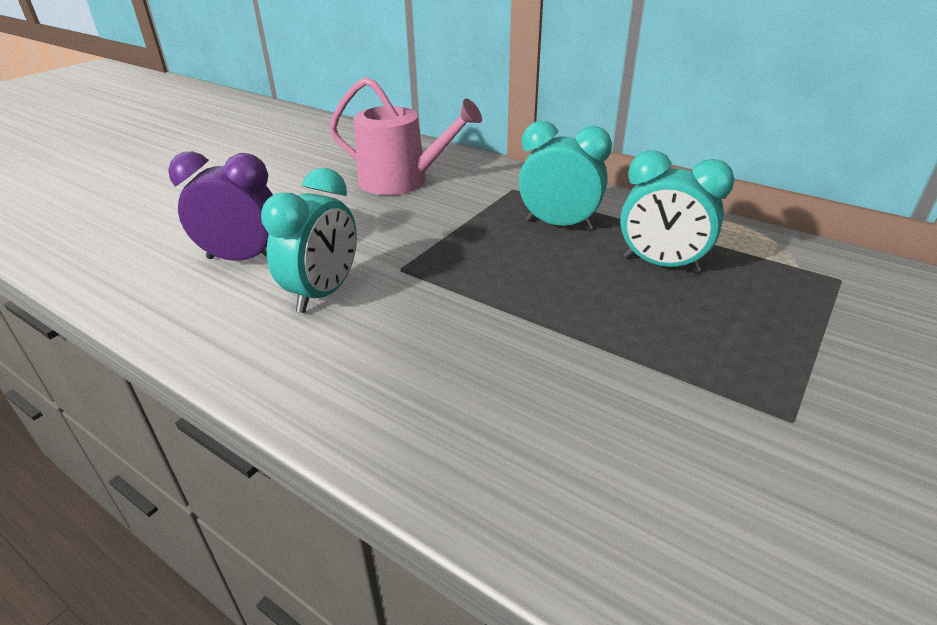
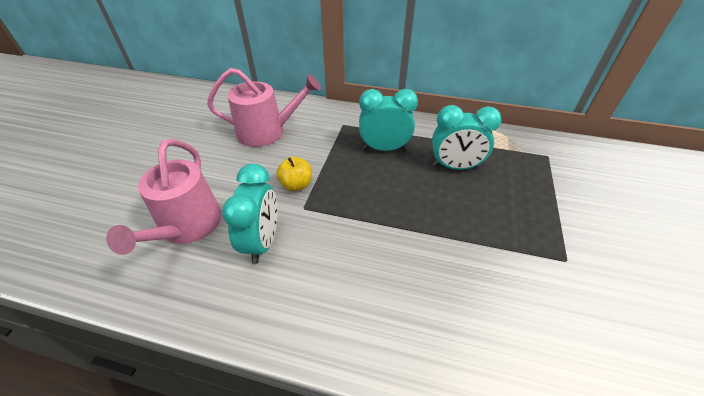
camera: 20 degrees left, 10 degrees up
(242, 259) = (187, 226): purple clock -> pink watering can
(406, 243) = (296, 185): none -> yellow apple

